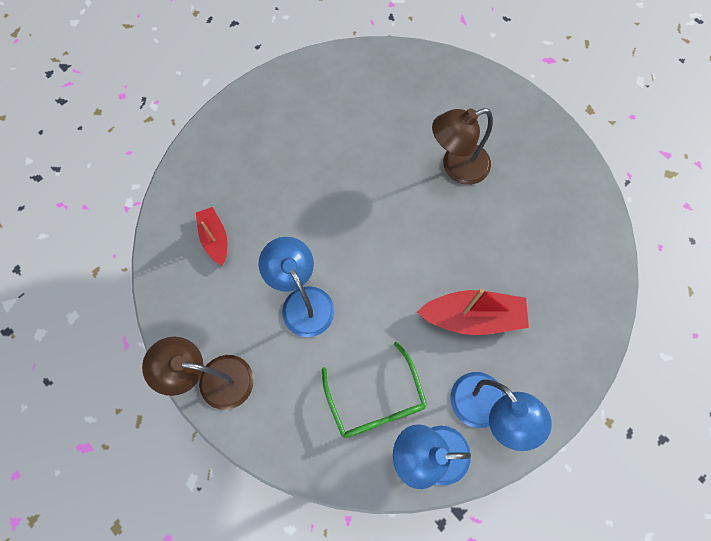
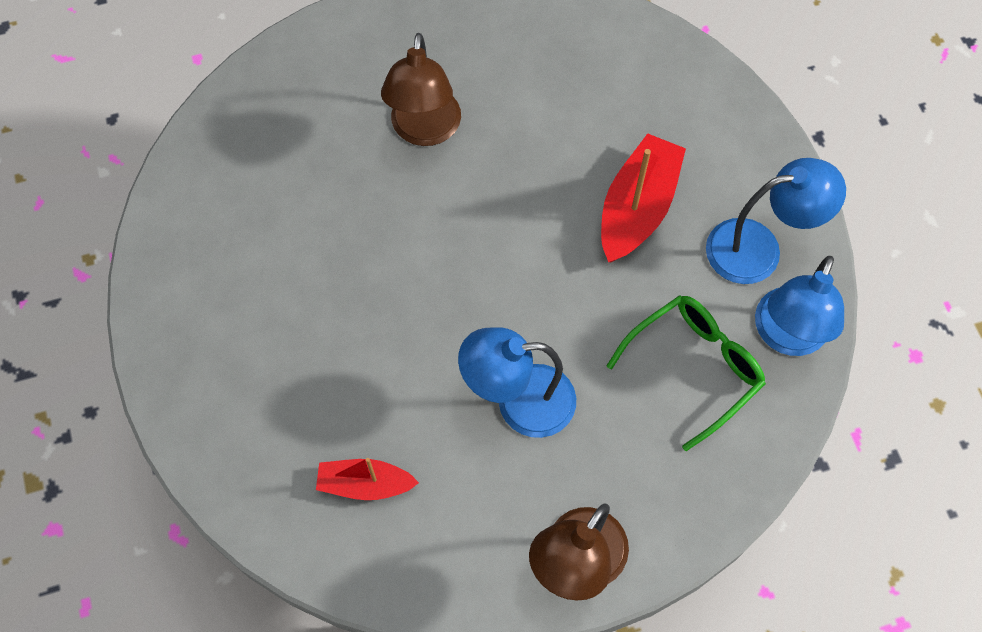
camera: 65 degrees left, 5 degrees down
(376, 401) = (694, 368): green glasses -> green glasses turned 45 degrees counterclockwise

